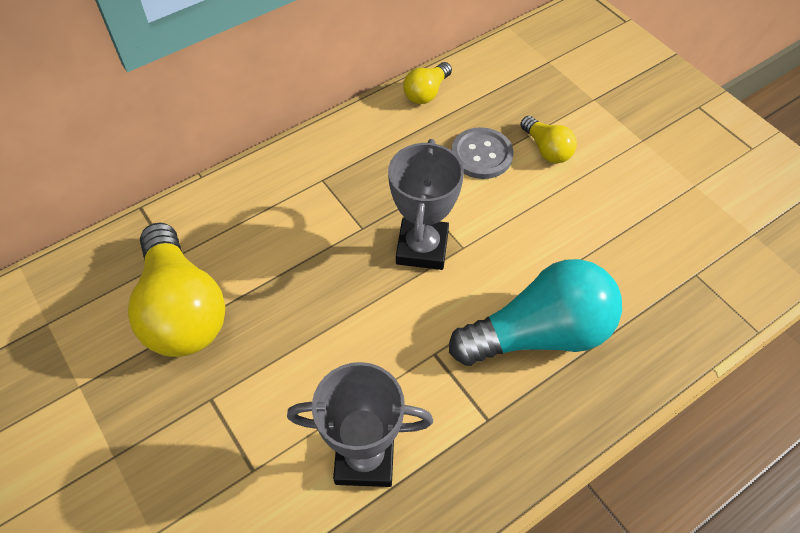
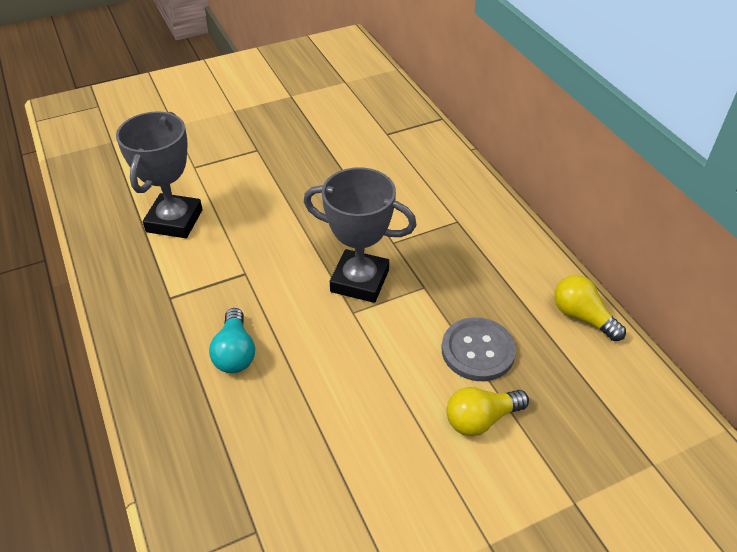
camera: 100 degrees right, 10 degrees down
(182, 309) = (337, 137): yellow light bulb -> none
(539, 334) = (235, 352): turquoise light bulb -> turquoise light bulb, size x0.49

